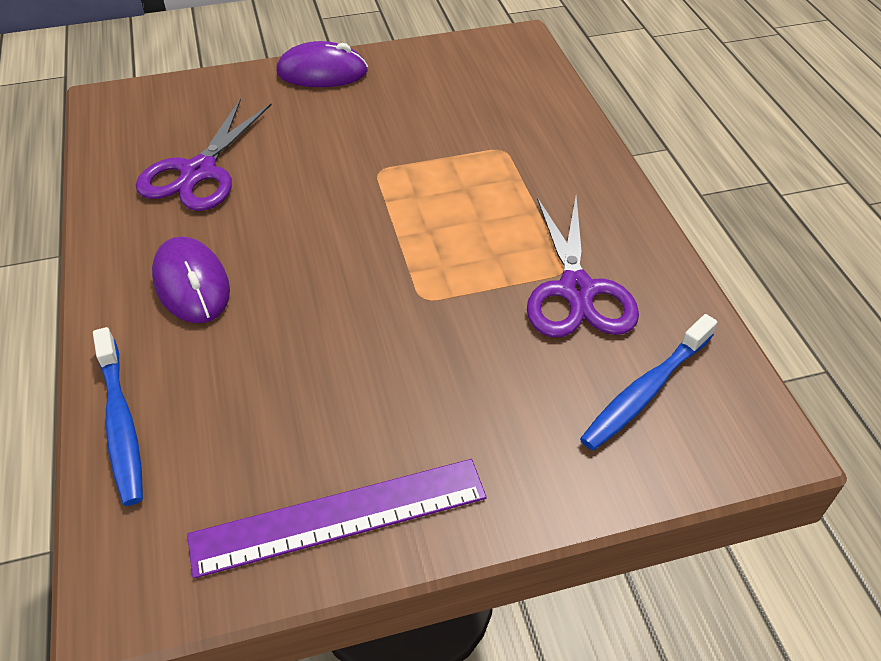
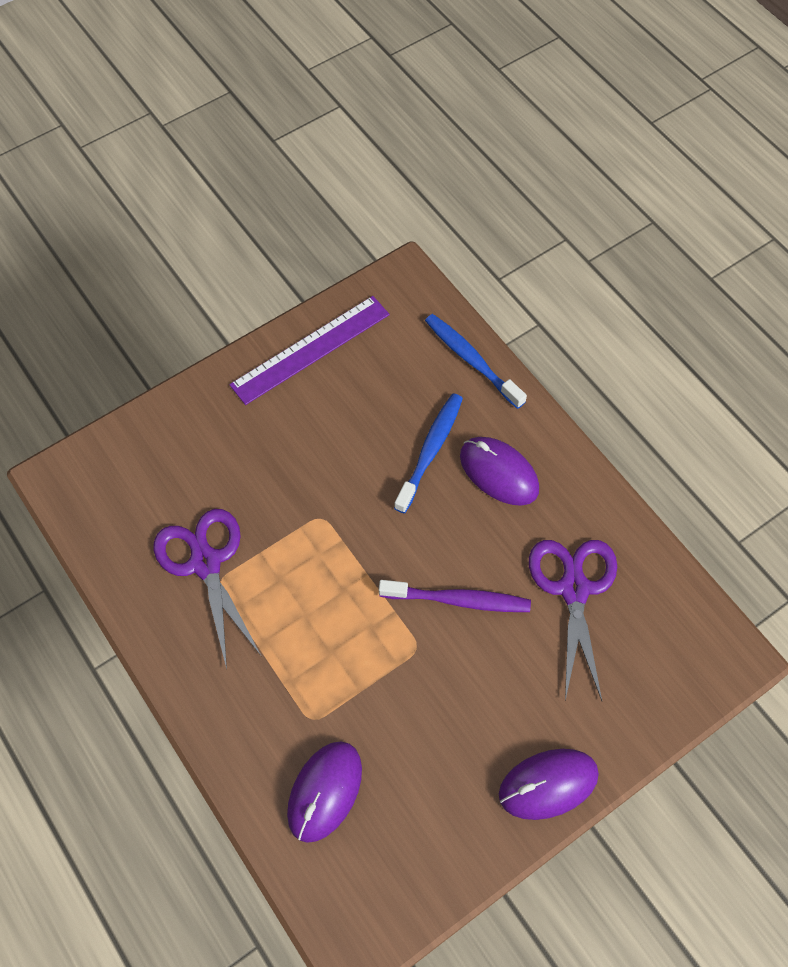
camera: 160 degrees right, 15 degrees up
(316, 192) = (457, 600): none -> purple toothbrush
(509, 108) = (325, 791): none -> purple mouse
(646, 390) = (141, 490): blue toothbrush -> blue toothbrush (430, 451)

